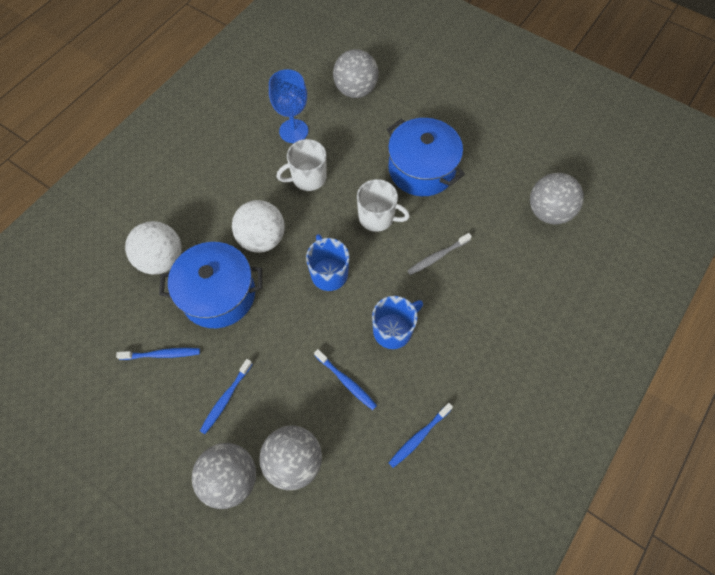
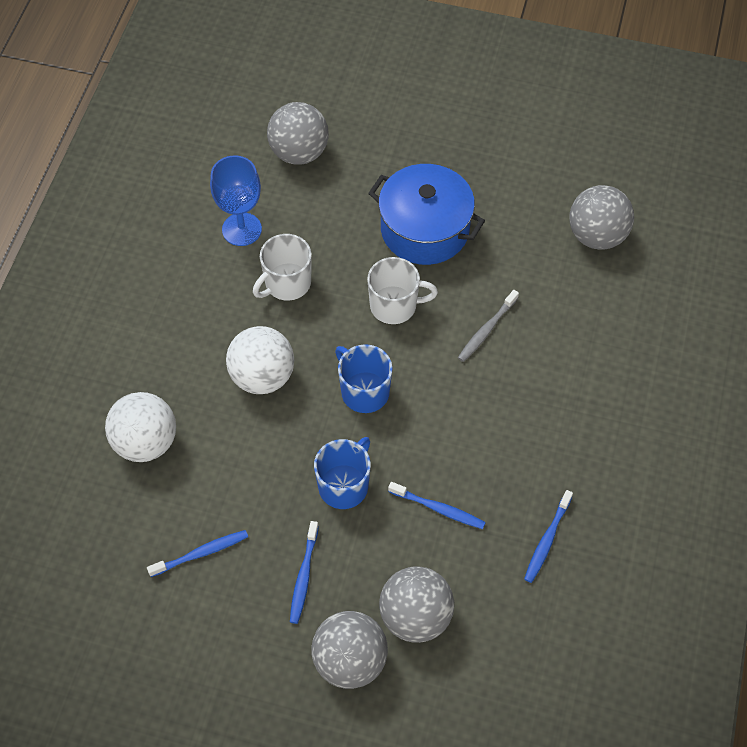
camera: 20 degrees left, 5 degrees down
(218, 294) = (238, 460): blue pot -> none
(393, 330) = (469, 432): blue mug -> blue mug (344, 485)

